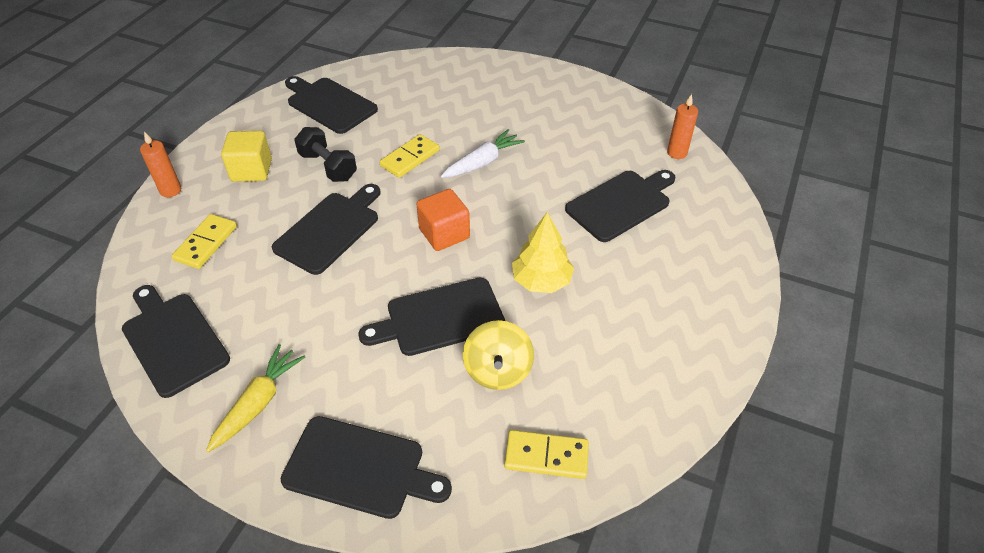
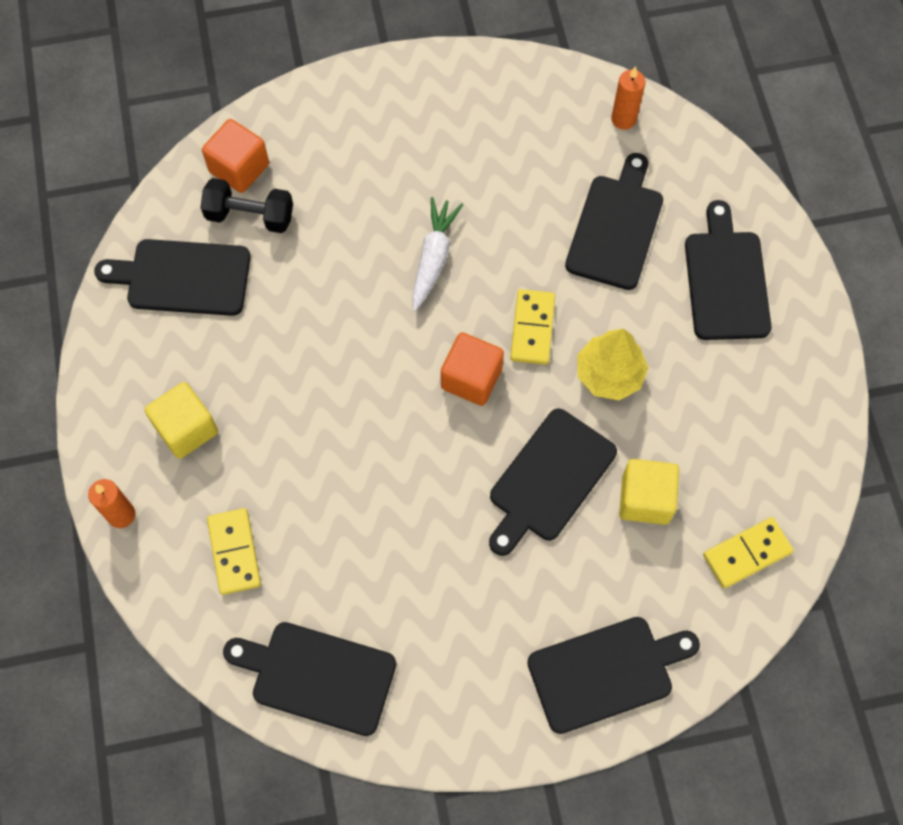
camera: 35 degrees left, 20 degrees up
(259, 403) = (463, 678): yellow carrot -> none
(328, 166) = (269, 369): black dumbbell -> black dumbbell (250, 216)
(330, 230) = (350, 450): black cutting board -> black cutting board (726, 280)
(410, 158) = (349, 300): yellow domino -> yellow domino (532, 328)
(412, 73) = (239, 168): none -> orange cube
(498, 370) = (645, 499): yellow spinning top -> yellow cube

